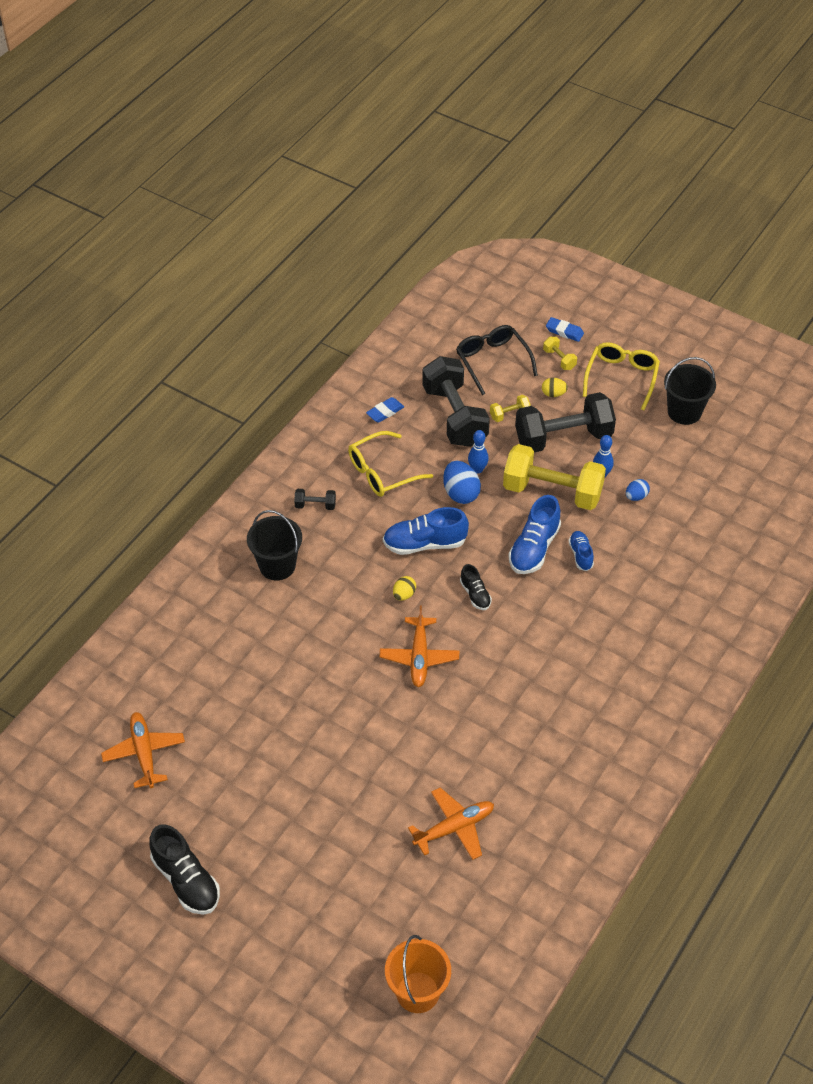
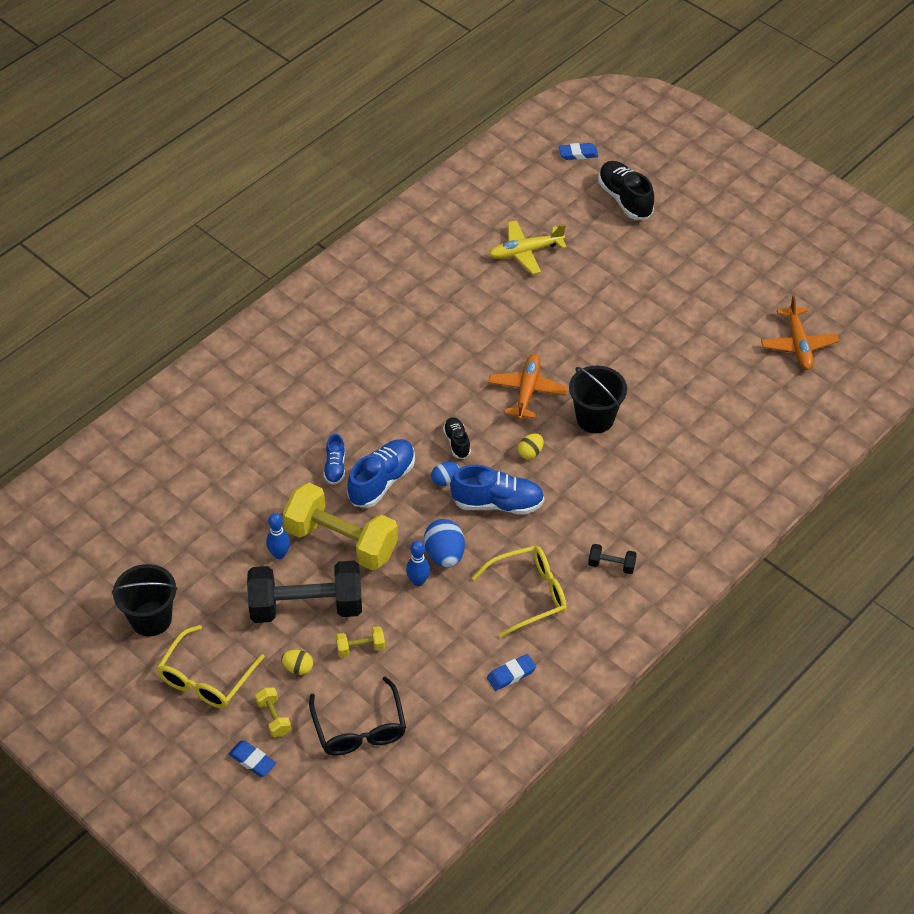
camera: 170 degrees left, 0 degrees up
(186, 880) = (759, 246): black shoe -> black shoe (625, 199)
(277, 565) = (660, 502): black bucket -> black bucket (595, 418)
(417, 992) = (578, 154): orange bucket -> blue eraser
(454, 416) = (427, 655): black dumbbell -> none
(454, 828) = (525, 252): orange plane -> yellow plane
(636, 496) = (251, 522): blue egg -> blue egg (445, 480)

